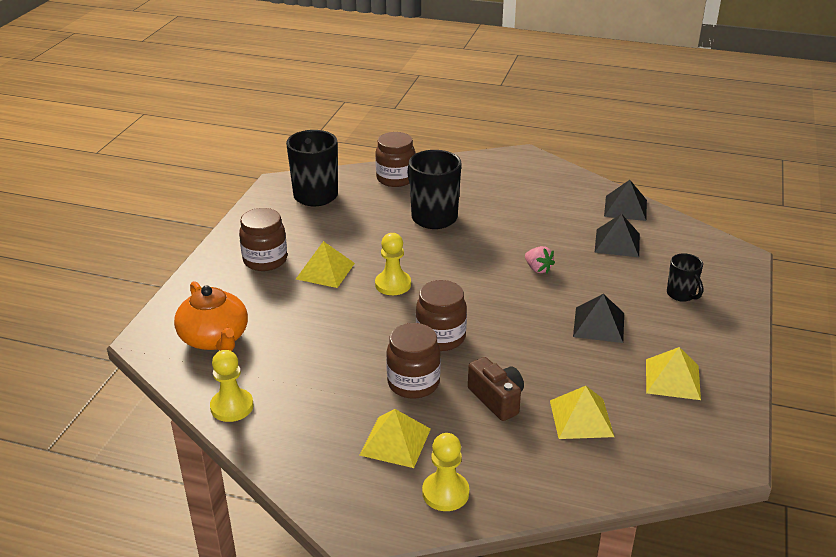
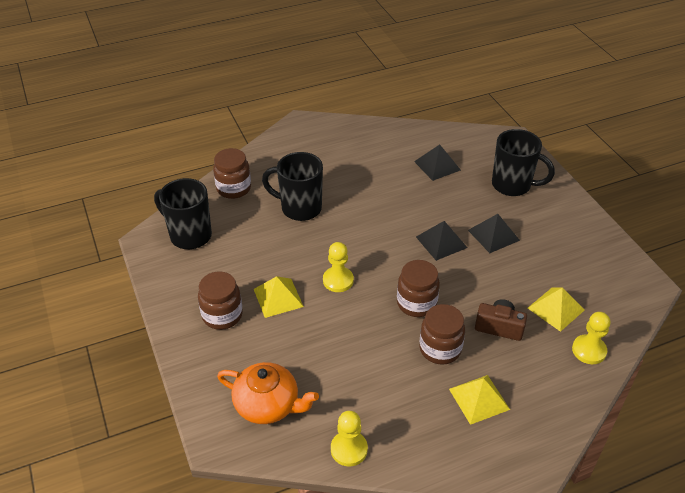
camera: 40 degrees left, 10 degrees up
(445, 493) = (545, 413): yellow pawn -> yellow pawn (589, 350)
(538, 269) = (414, 213): pink strawberry -> none
(625, 208) = (412, 134): black pyramid -> black pyramid (441, 242)
(672, 379) = (570, 249): yellow pyramid -> none
(681, 295) = (512, 185): black mug -> black mug, size x1.84

